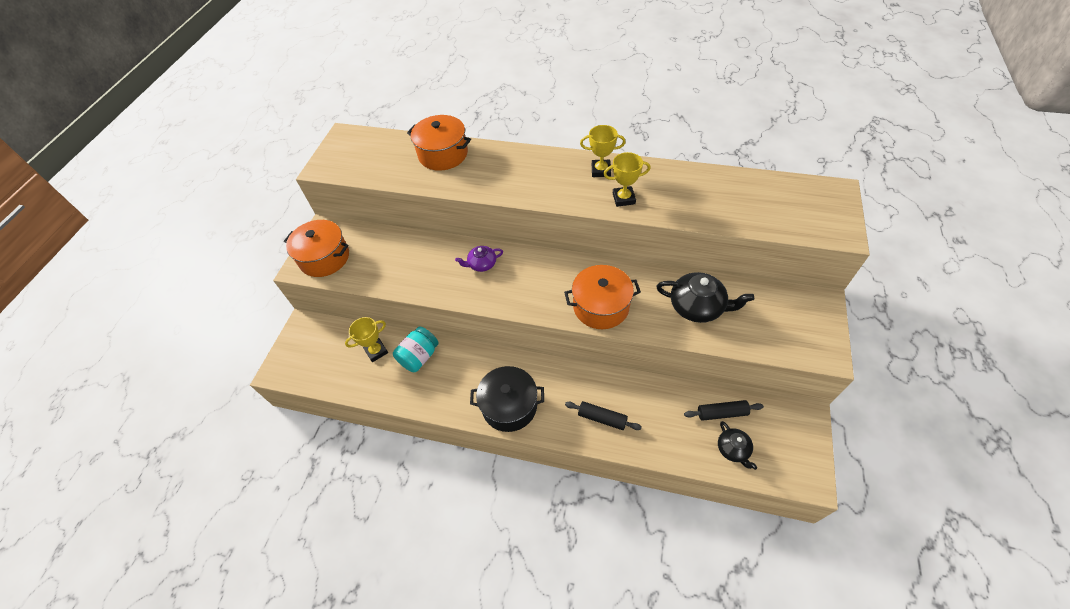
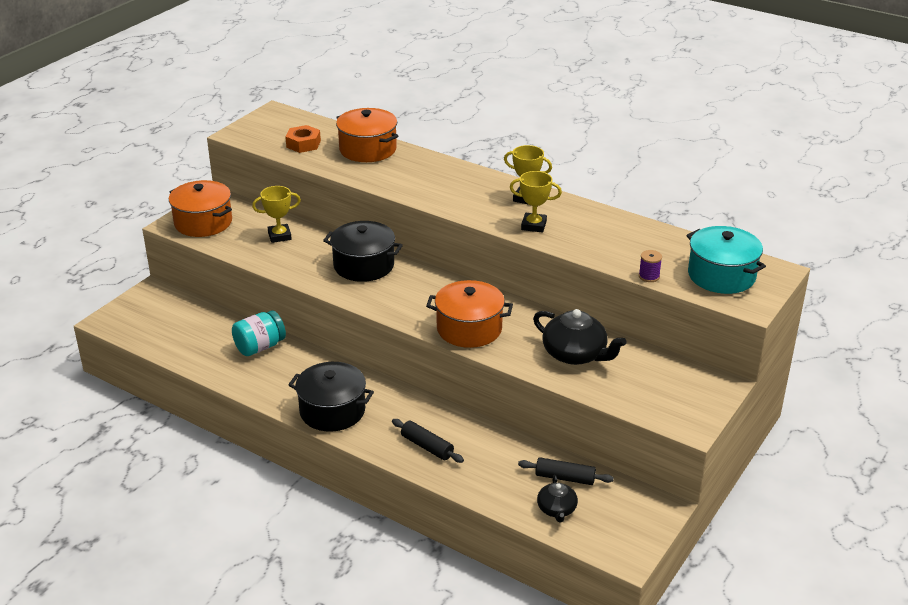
camera: 15 degrees right, 20 degrees down
(376, 351) = (217, 331): yellow trophy -> yellow trophy (279, 236)
(385, 163) = (303, 144): none -> orange nut
(482, 264) = (364, 265): purple teapot -> black pot
(746, 227) = (649, 276): none -> purple spool
(800, 208) = (721, 275): none -> turquoise pot

